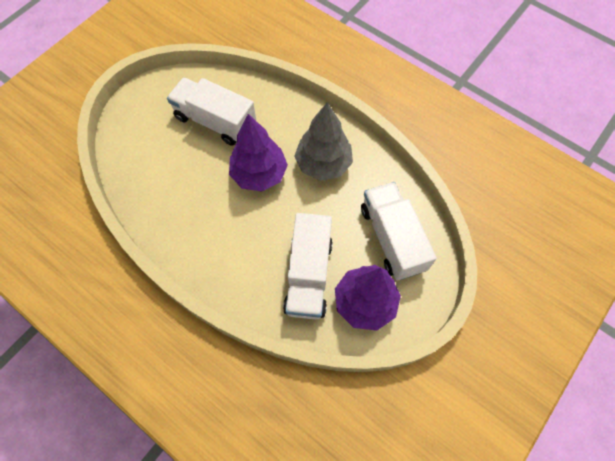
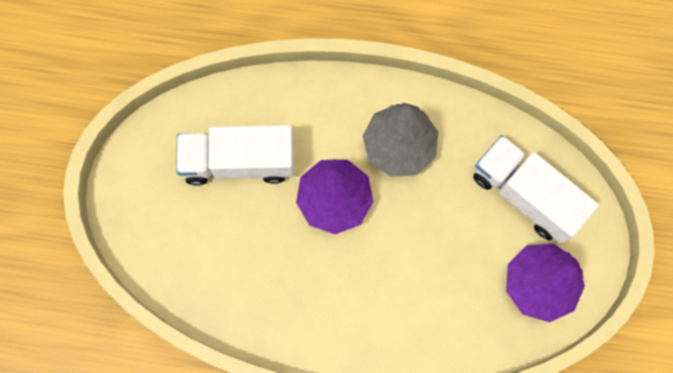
camera: 30 degrees left, 10 degrees up
(308, 275) = (462, 288): white truck -> none

